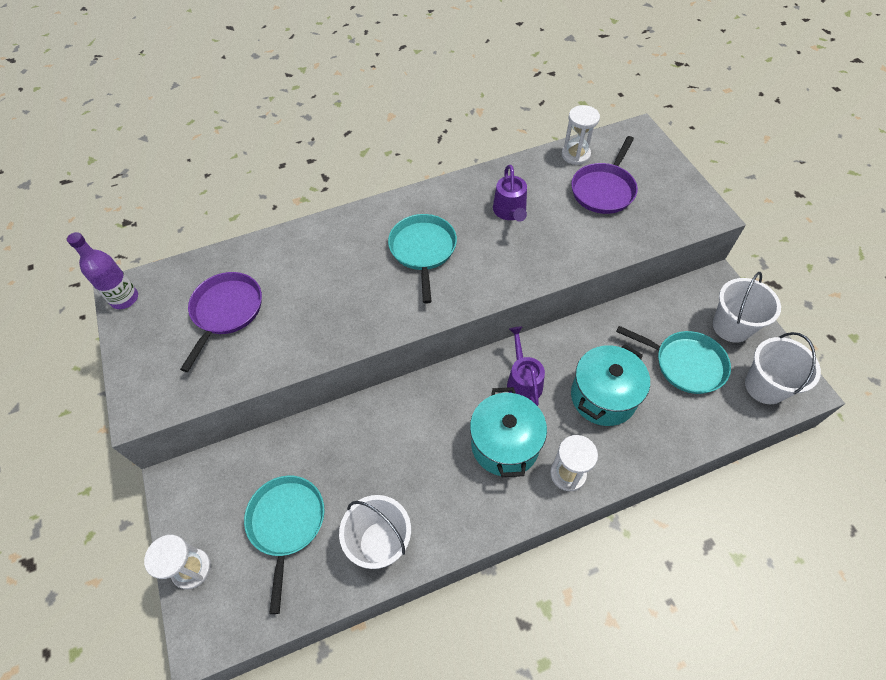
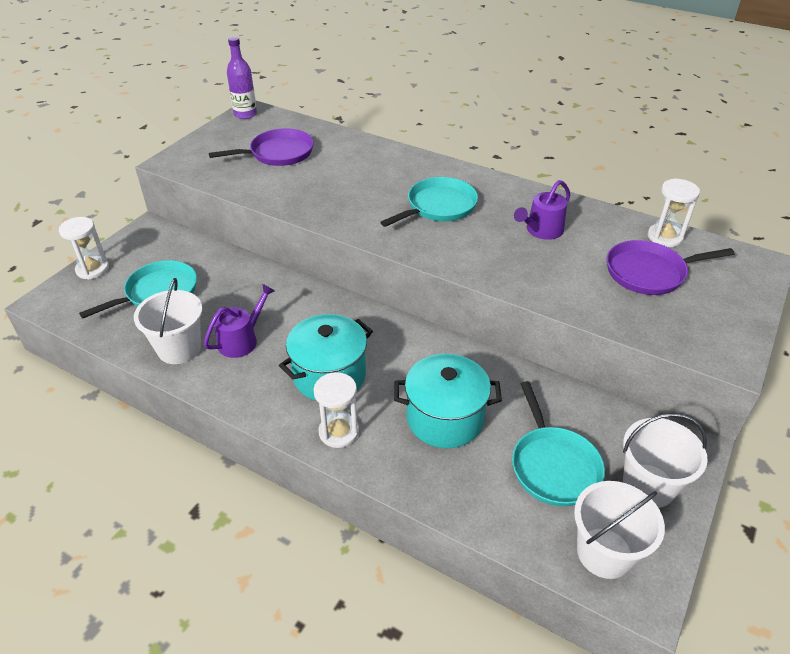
camera: 50 degrees right, 15 degrees down
(523, 381) = (404, 356): purple watering can -> purple watering can (241, 340)

